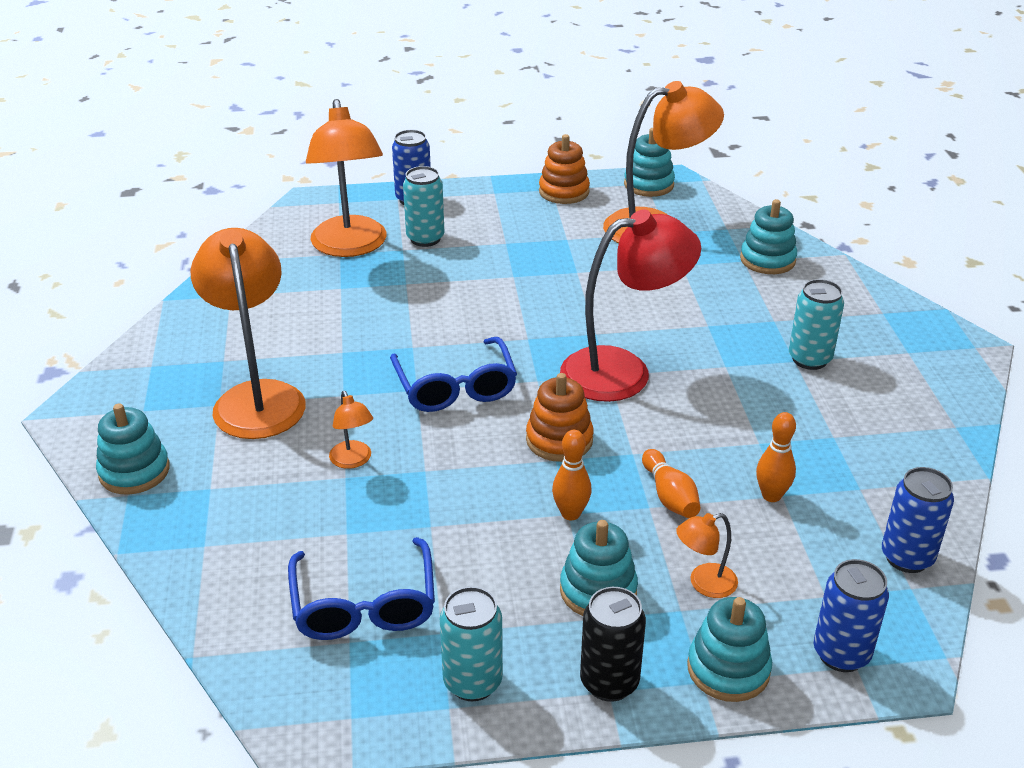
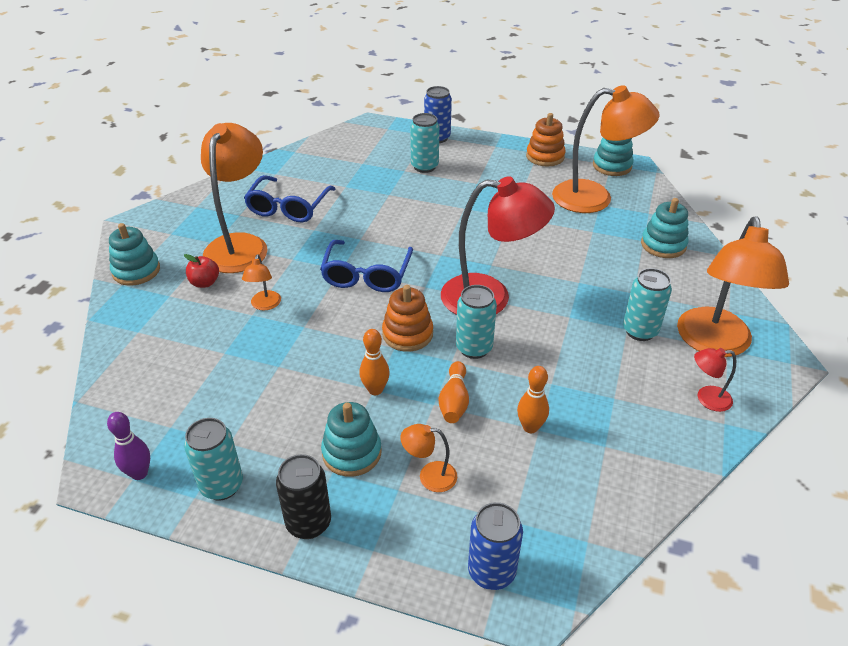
camera: 25 degrees right, 5 degrees up
(247, 458) = (205, 283): none -> red apple
(350, 247) = (372, 160): orange lamp -> orange lamp (714, 344)
(355, 707) = (139, 473): none -> purple bowling pin
(364, 605) = (197, 406): blue glasses -> blue glasses (288, 208)
(647, 432) = (474, 348): none -> turquoise can
(728, 669) = (398, 548): turquoise stacking toy -> none
(907, 557) = (602, 515): blue can -> none
(923, 408) = (706, 399): none -> red lamp

